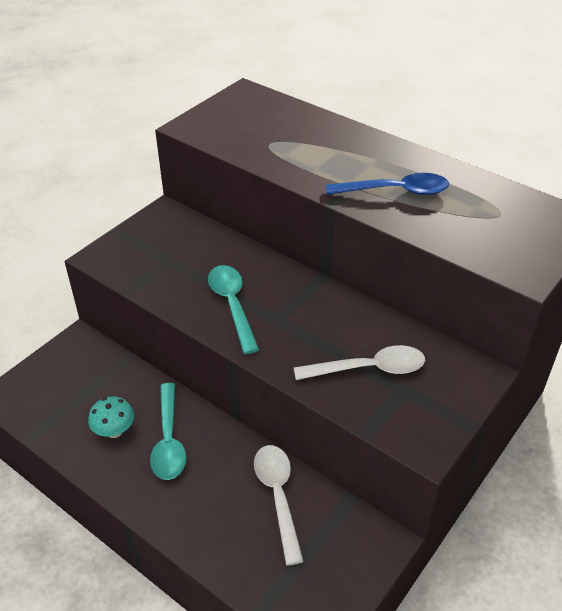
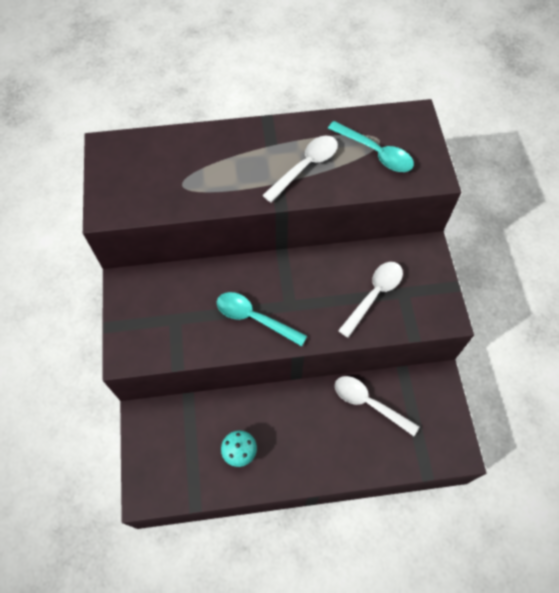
camera: 45 degrees left, 20 degrees up
(168, 440) = (276, 427): turquoise spoon -> turquoise spoon (375, 152)
(395, 191) = (305, 167): blue spoon -> white spoon

